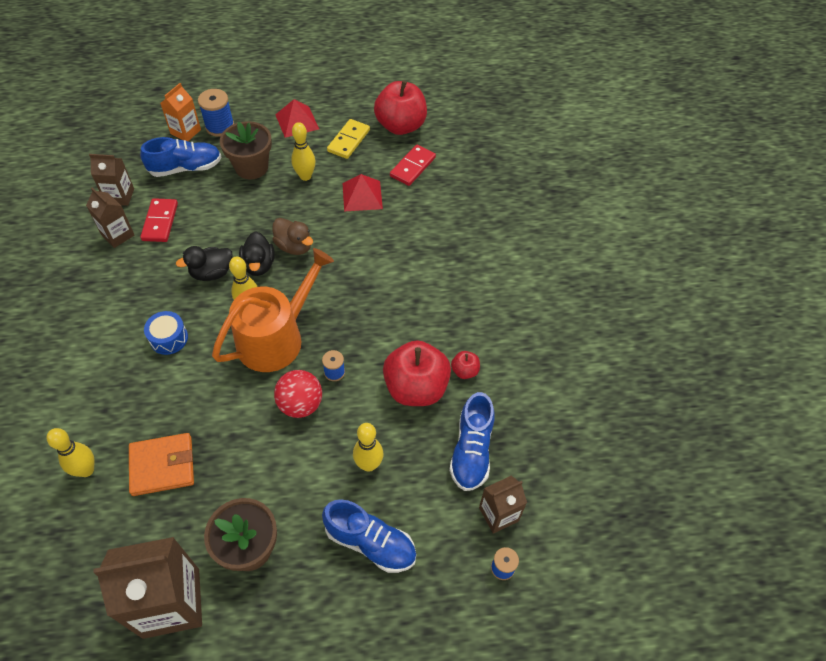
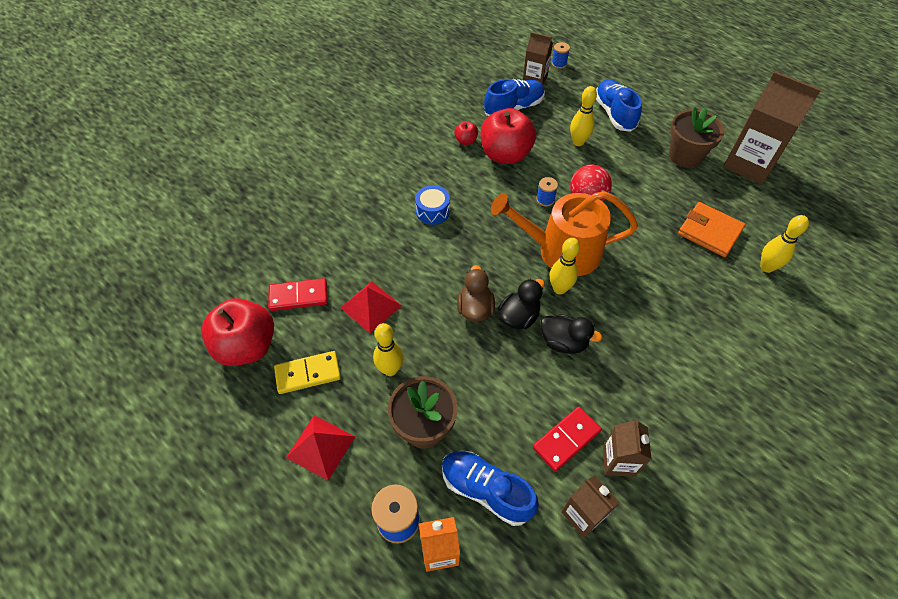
camera: 130 degrees left, 0 degrees up
(169, 338) = (643, 314): blue drum -> blue drum (432, 211)

